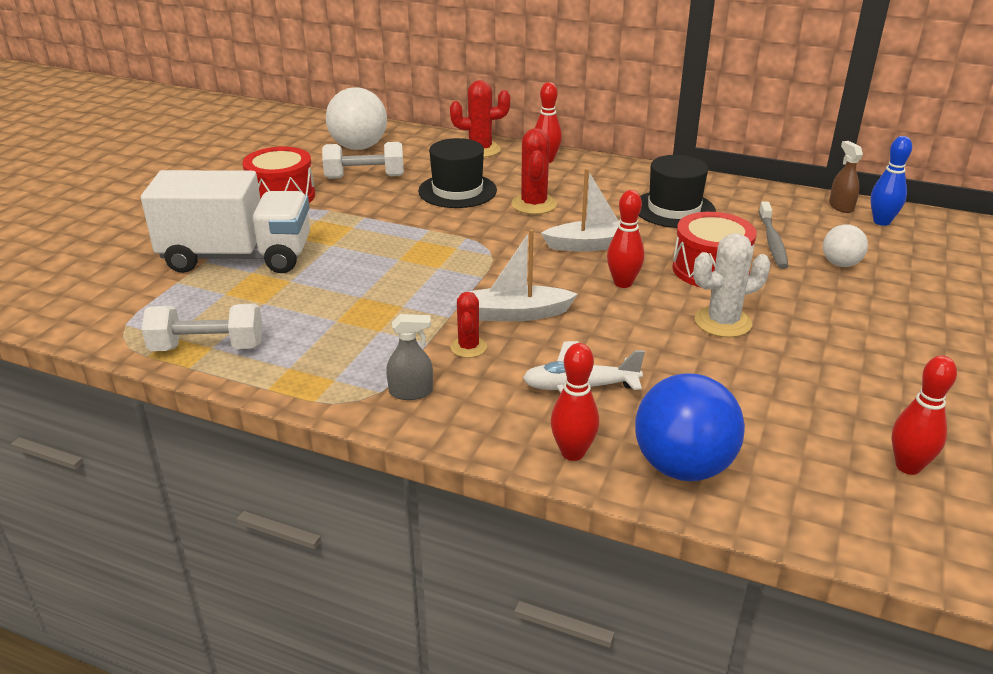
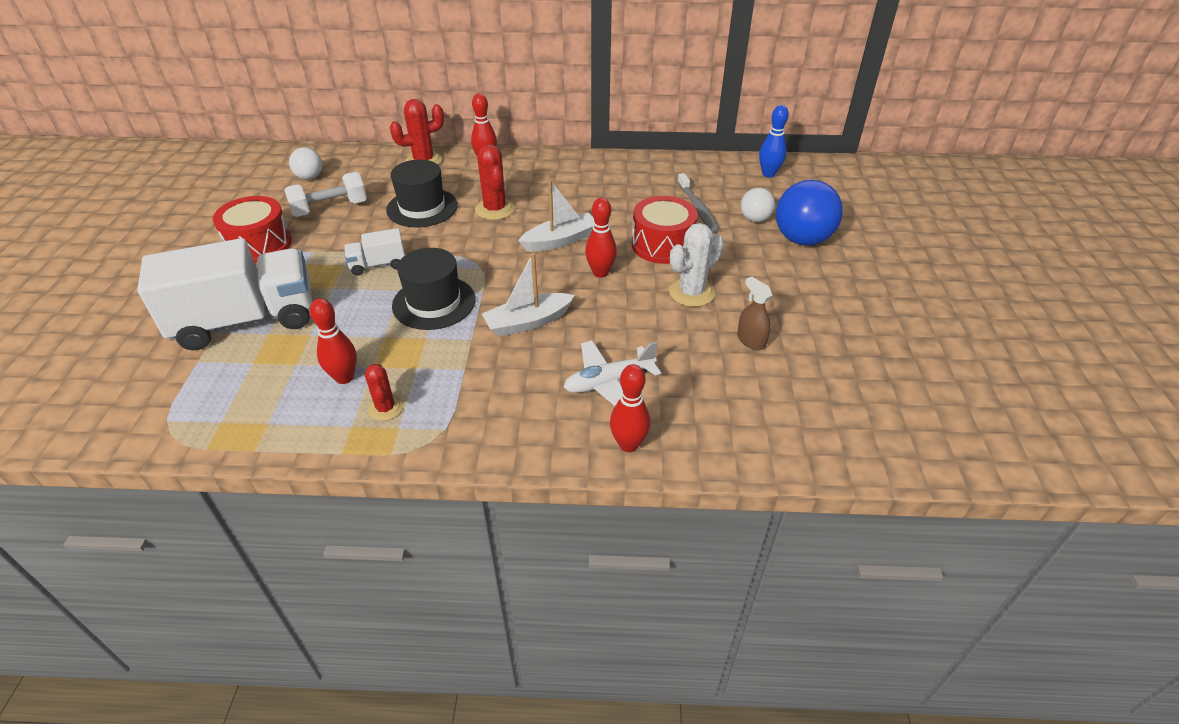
camera: 20 degrees left, 10 degrees up
(208, 347) = (263, 424): white dumbbell -> none
(359, 147) = (310, 177): white ball -> white ball, size x0.55
(387, 233) = (378, 265): none -> white truck
(411, 392) = (472, 422): grey spray bottle -> none
(468, 347) = (501, 365): red cactus -> red cactus (385, 408)
(674, 209) = (611, 192): black hat -> black hat (434, 302)
(683, 467) = (715, 433): blue ball -> blue ball (802, 239)
(841, 206) = (734, 165): brown spray bottle -> brown spray bottle (751, 340)
(908, 466) = (868, 388): red bowling pin -> red bowling pin (344, 377)

